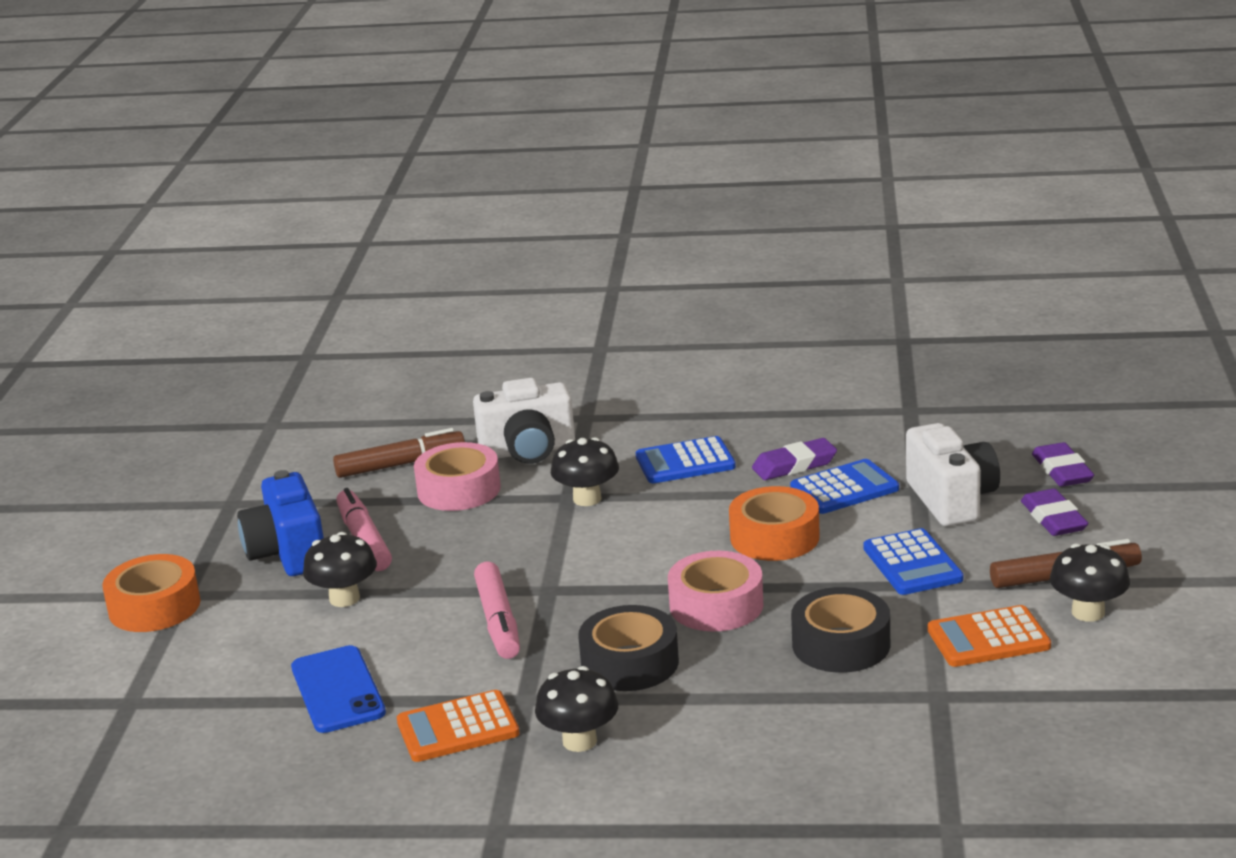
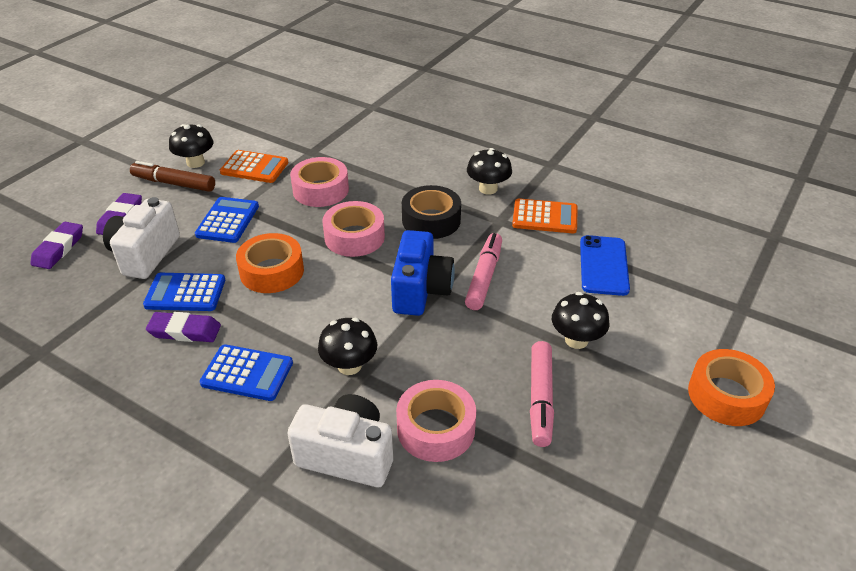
camera: 155 degrees left, 15 degrees up
(288, 553) = (607, 412): blue camera -> blue camera (420, 290)
(400, 464) = (467, 498): brown marker -> none
(841, 644) = (320, 190): black tape -> pink tape

